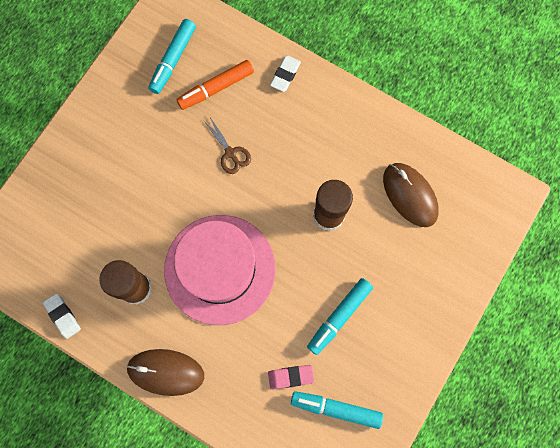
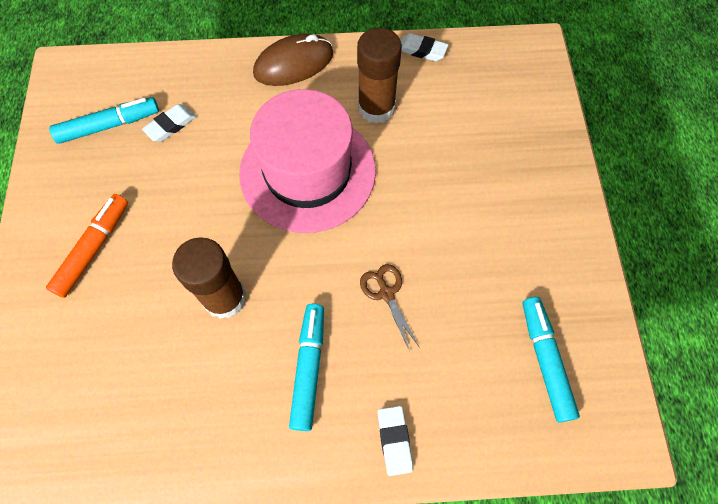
camera: 145 degrees right, 10 degrees down
(216, 88) = (465, 360): orange marker -> orange marker (94, 248)
(230, 153) = (386, 293): brown scissors -> brown scissors turned 45 degrees clockwise
(290, 377) = (171, 125): pink eraser -> white eraser
(339, 317) = (151, 203): turquoise marker -> turquoise marker (309, 368)
(410, 195) = (135, 387): brown mouse -> none

